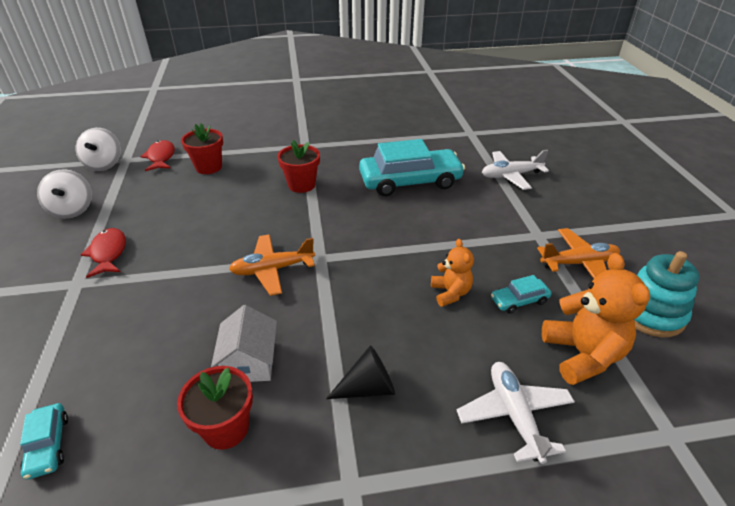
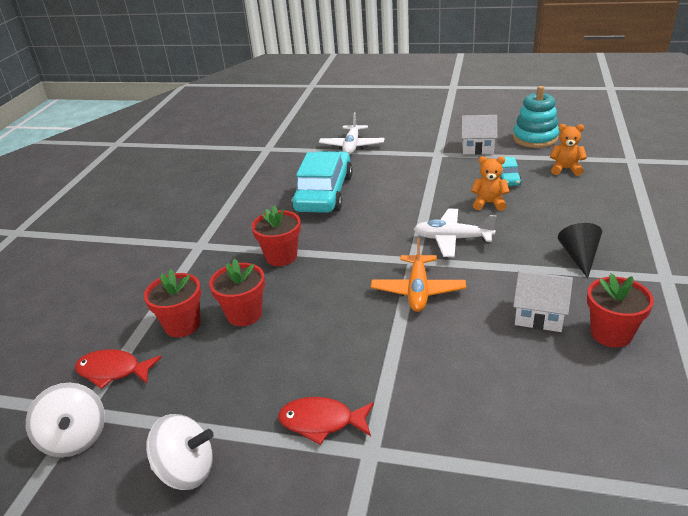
camera: 65 degrees left, 5 degrees down
(48, 445) = (621, 455): turquoise car -> none
(104, 164) = (75, 438): white spinning top -> white spinning top turned 45 degrees clockwise
(224, 188) = (244, 314): none -> red flower pot
(514, 415) = (611, 204): white plane -> white plane (452, 239)
(579, 263) = (477, 147): orange plane -> white house
(582, 355) = (565, 169): orange teddy bear -> orange teddy bear, size x0.59

